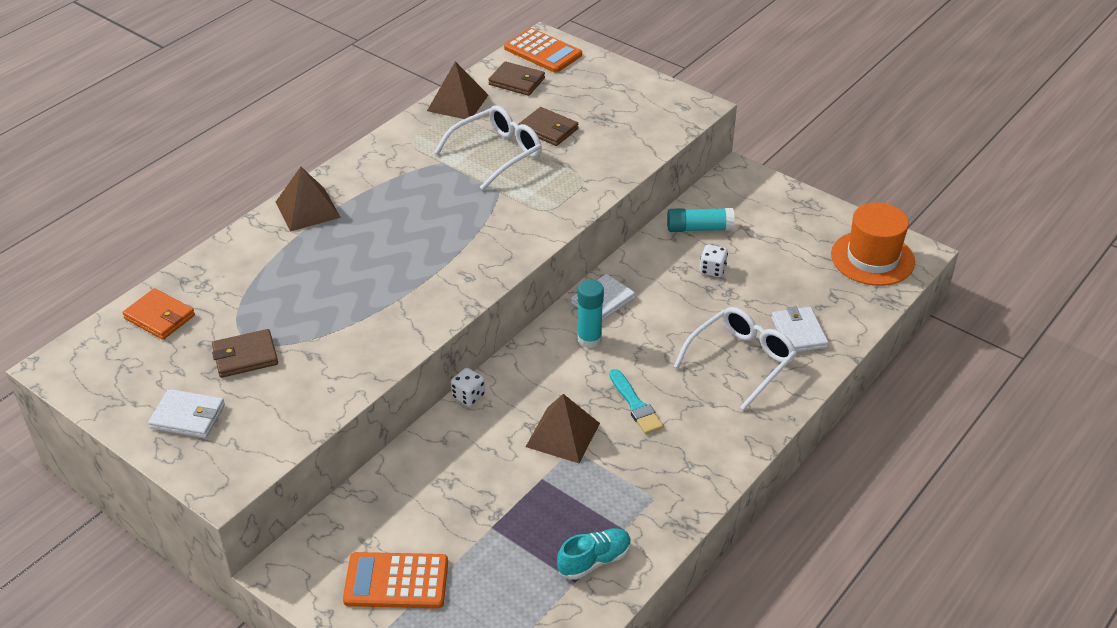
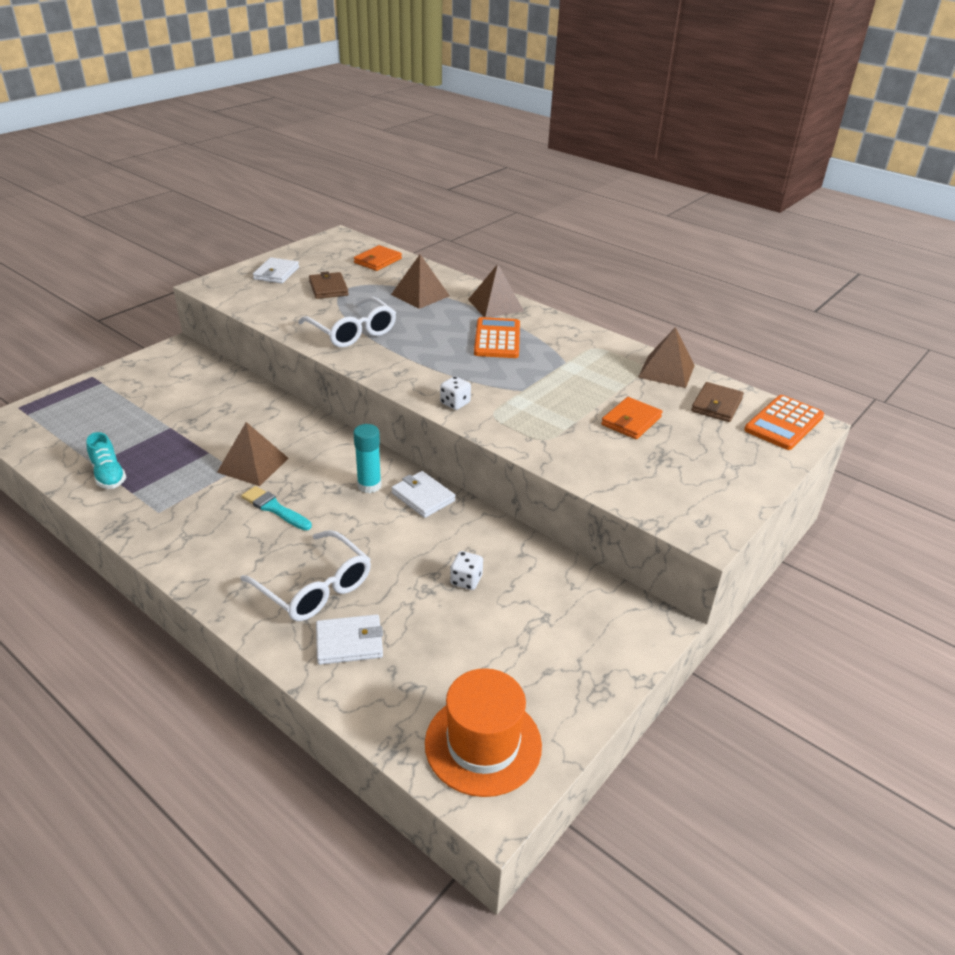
camera: 90 degrees right, 5 degrees down
(274, 271) = (420, 295): none -> brown pyramid
(396, 581) = (142, 388): orange calculator -> orange calculator (497, 339)
(468, 396) = (314, 419): white dice -> white dice (455, 403)
(497, 153) = (583, 390): white glasses -> white glasses (352, 332)
(548, 129) = (631, 421): brown wallet -> orange wallet
(635, 405) = (274, 508): turquoise brush -> turquoise brush turned 60 degrees clockwise
(699, 228) = (541, 577): turquoise glue stick -> none

